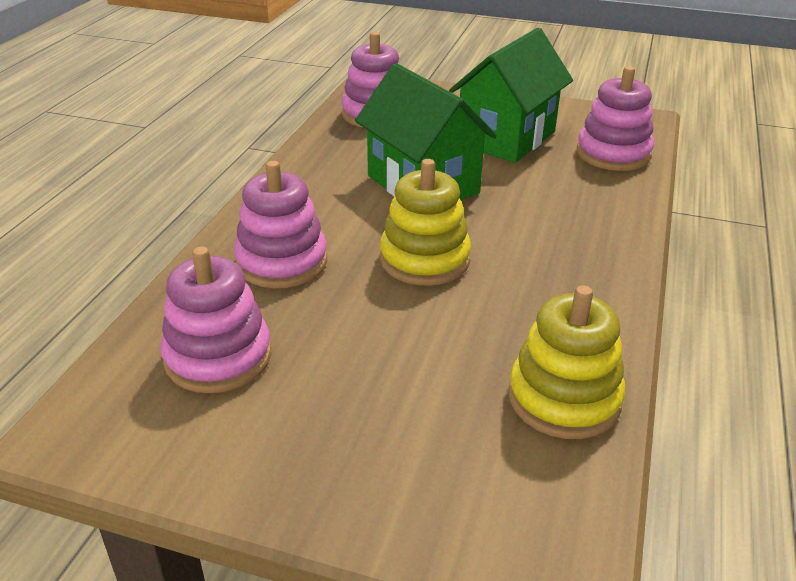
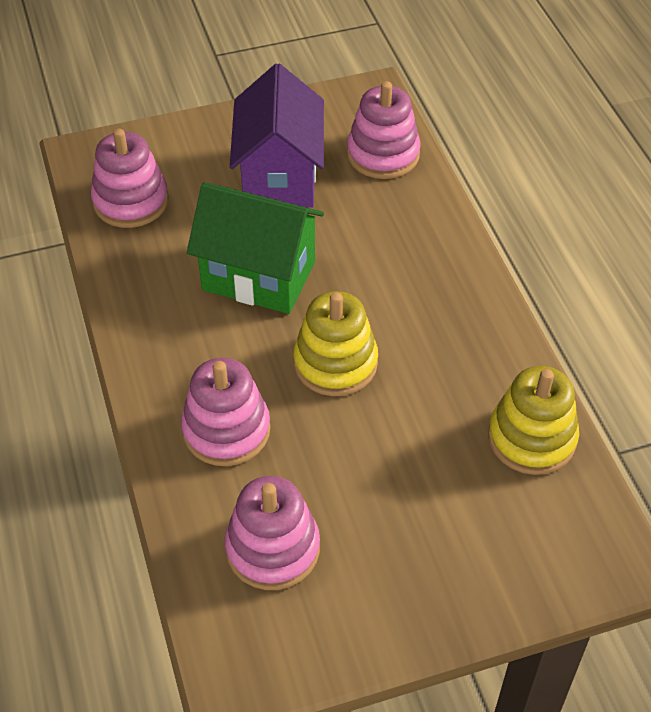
camera: 35 degrees left, 15 degrees up
(506, 138) = (279, 177): green house -> purple house

